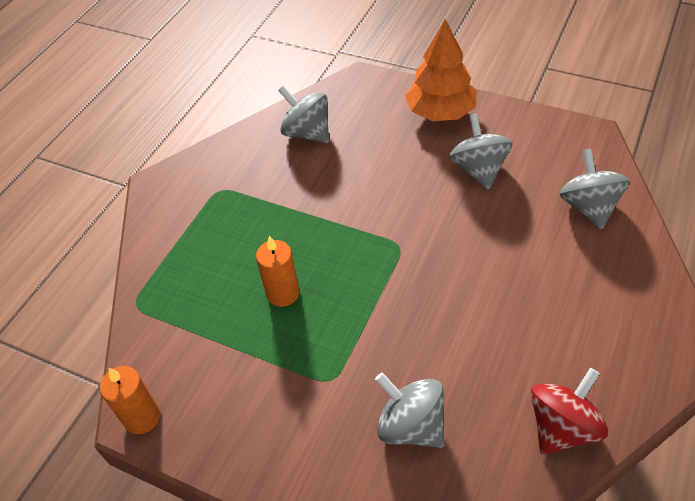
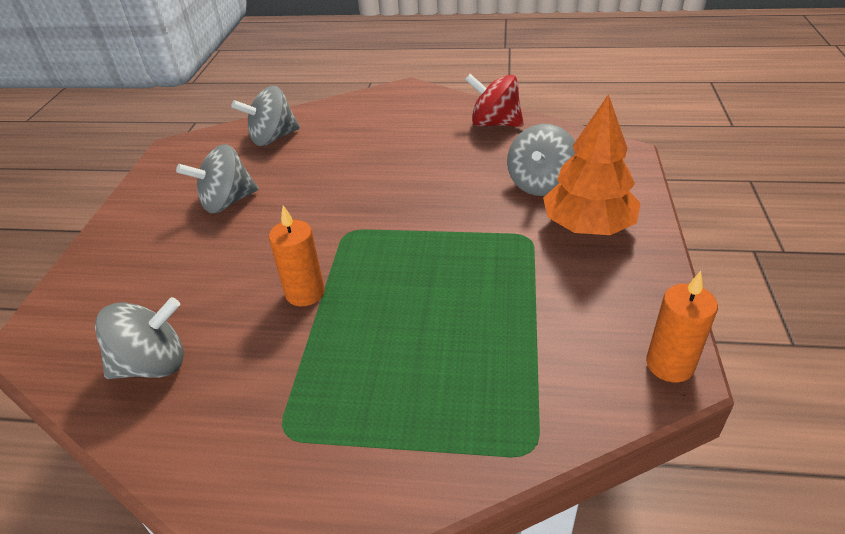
camera: 110 degrees left, 10 degrees down
(283, 293) = (445, 300): orange candle -> orange candle (305, 293)
(307, 133) = (153, 364): grey spinning top -> grey spinning top turned 135 degrees counterclockwise
(440, 112) = (125, 246): orange tree -> orange tree (587, 226)

